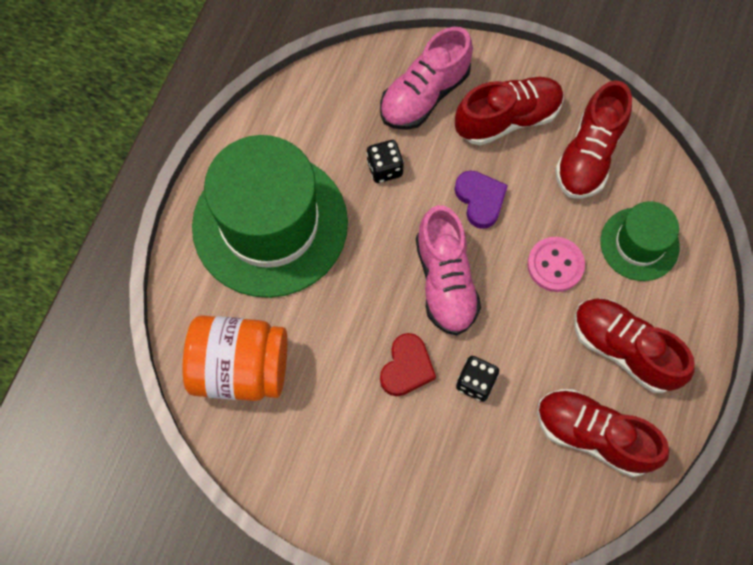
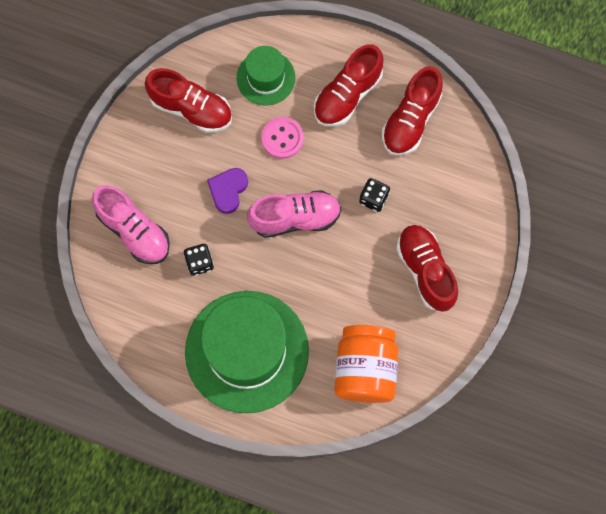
camera: 90 degrees left, 5 degrees up
(406, 367) = (363, 247): red heart -> none
(480, 200) = (228, 190): purple heart -> purple heart turned 45 degrees counterclockwise
(507, 119) = (158, 167): red shoe -> red shoe (425, 270)

